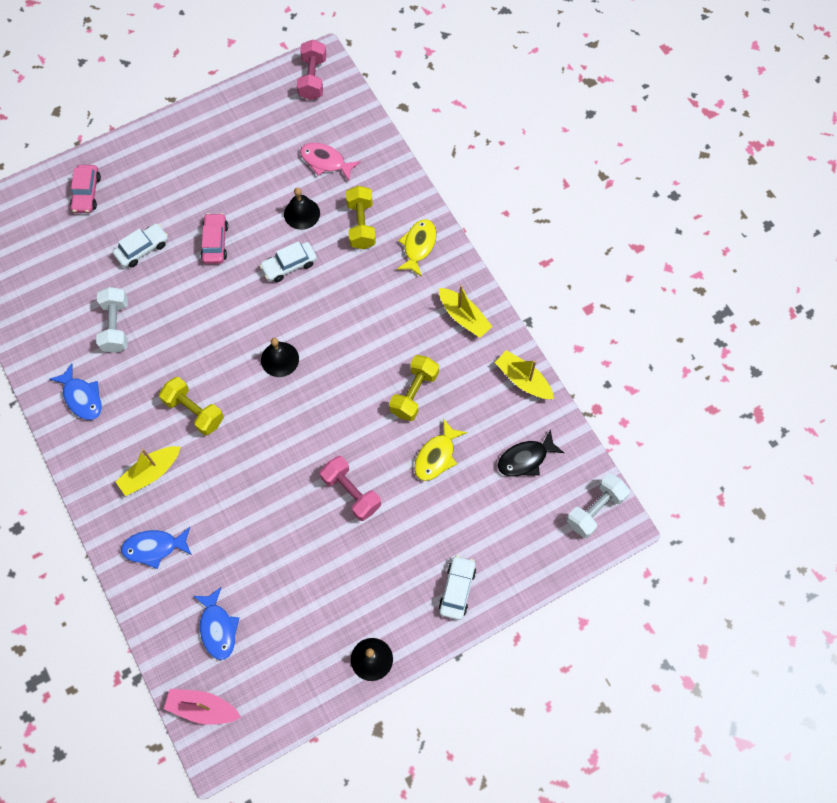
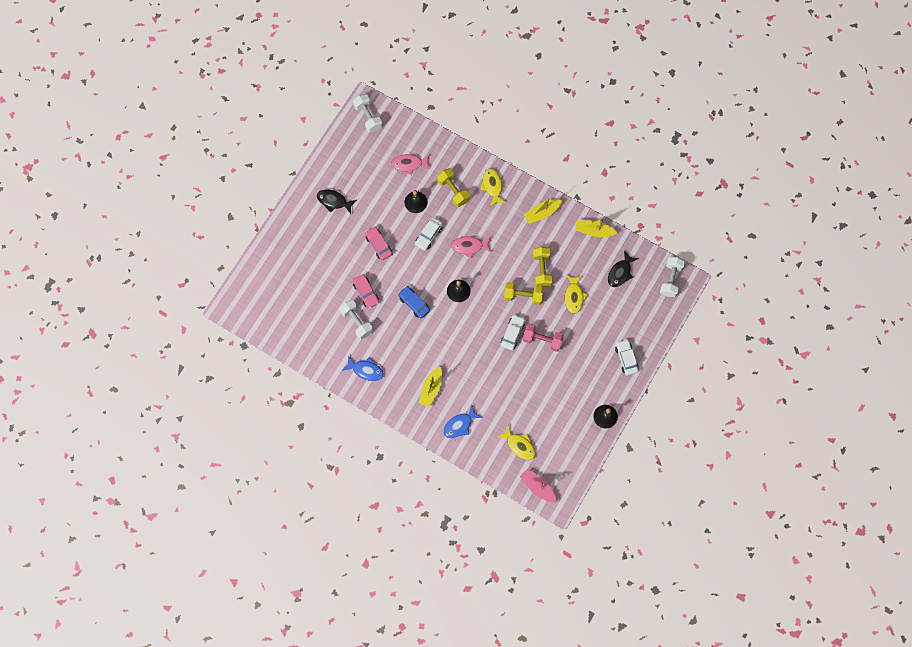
camera: 30 degrees left, 5 degrees up
(86, 193) = (285, 256): pink car -> pink car (366, 293)
(142, 249) = (340, 271): white car -> white car (512, 334)
(194, 411) = (431, 344): yellow dumbbell -> yellow dumbbell (523, 296)
(197, 158) = (334, 201): none -> black fish
(203, 708) = (537, 487): pink boat -> pink boat turned 60 degrees clockwise
(208, 344) = (414, 303): none -> blue car
(218, 628) = (519, 445): blue fish -> yellow fish
(313, 78) = (368, 117): pink dumbbell -> white dumbbell
(334, 308) = (469, 246): none -> pink fish
(464, 317) = (542, 213): yellow boat -> yellow boat turned 135 degrees clockwise

